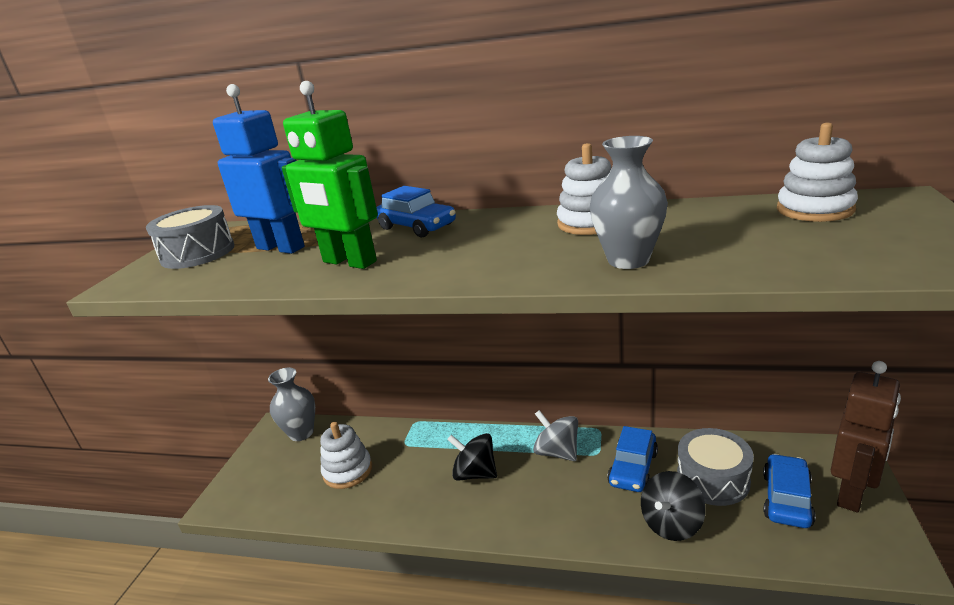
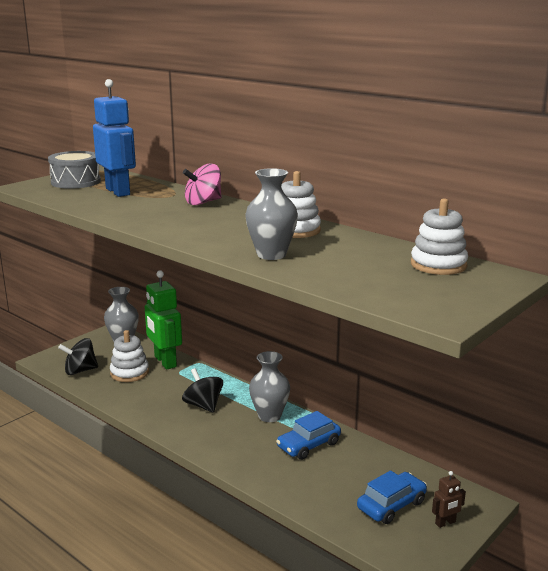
camera: 25 degrees right, 5 degrees down
(349, 262) = (137, 210): green robot -> green robot (165, 362)
(417, 227) = (203, 202): blue car -> pink spinning top
(557, 452) = (269, 416): grey spinning top -> grey vase
(671, 523) = (294, 483): black spinning top -> black spinning top (80, 371)
(712, 479) = (355, 473): grey drum -> none
(852, 493) = (445, 523): brown robot -> brown robot, size x0.45

